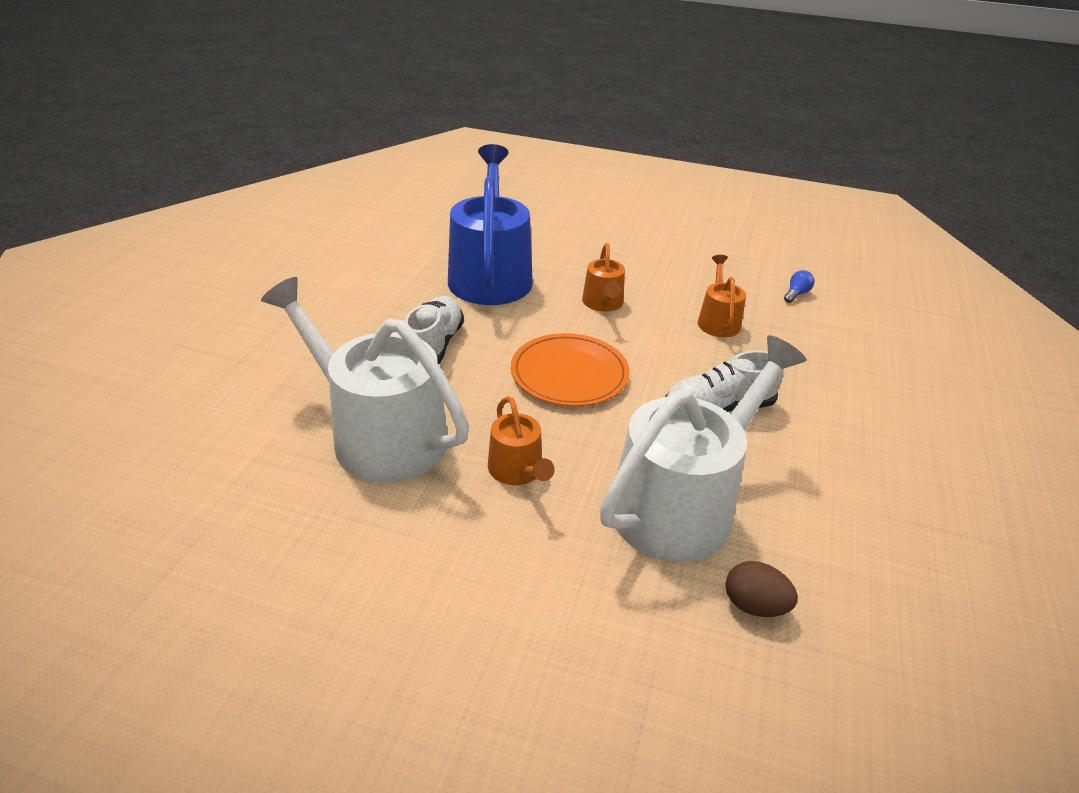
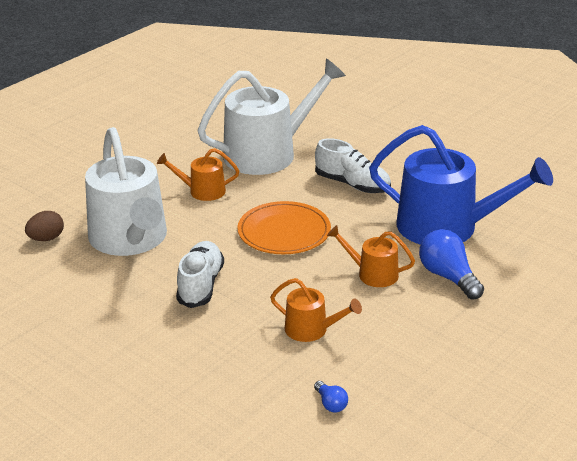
camera: 115 degrees right, 5 degrees down
(575, 265) = (448, 277): none -> blue light bulb

